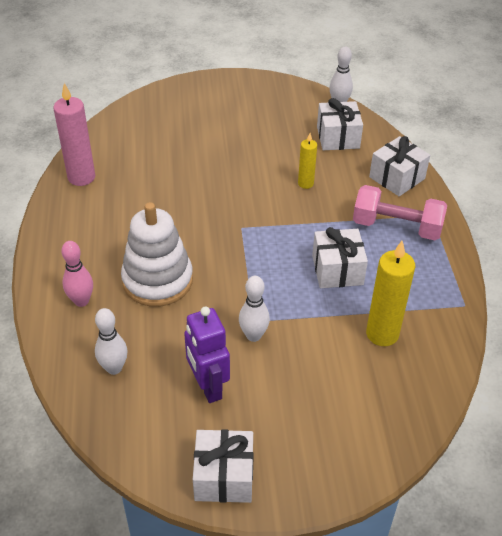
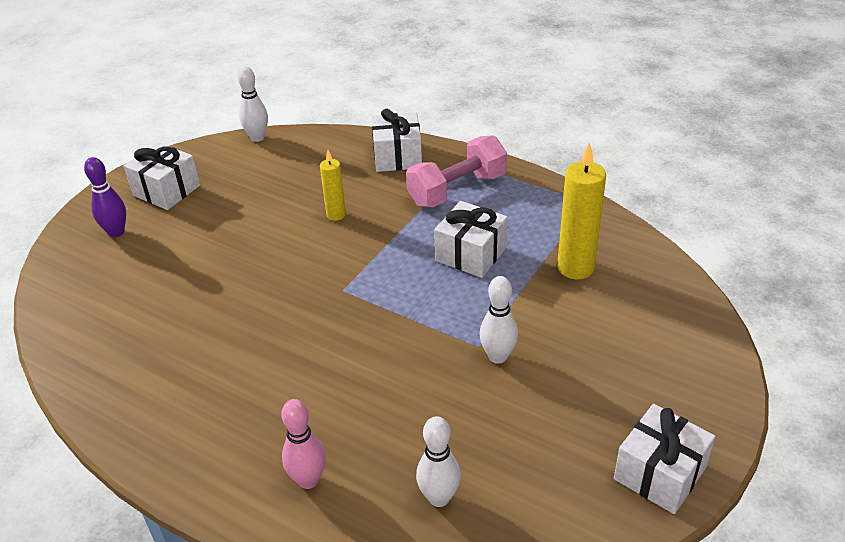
camera: 50 degrees left, 5 degrees down
(81, 177) = (107, 383): pink candle -> none
(157, 280) = (347, 394): white stacking toy -> none
(193, 104) = (116, 232): none -> purple bowling pin
(208, 387) = (534, 427): purple robot -> none
(338, 137) = (301, 162): white gift -> white gift (166, 190)

